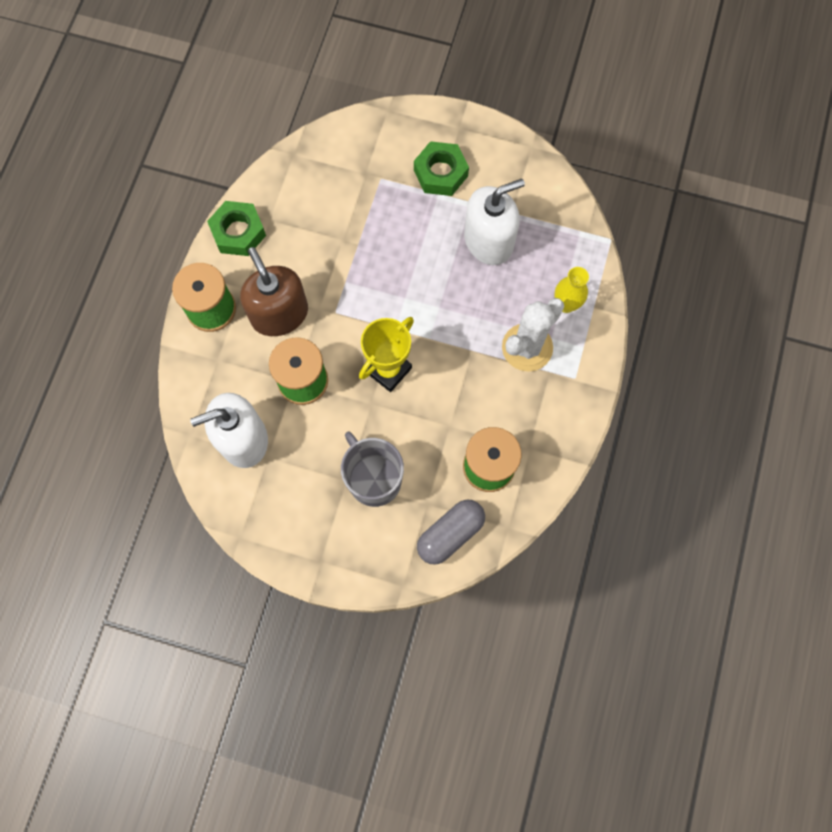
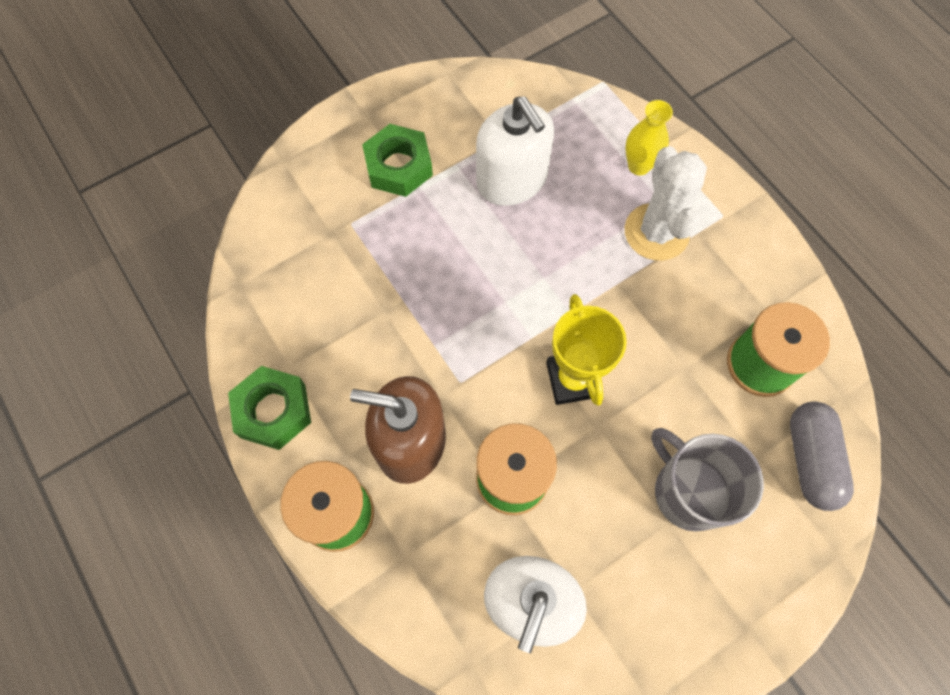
camera: 50 degrees left, 5 degrees down
(373, 479) = (688, 491): grey mug -> grey mug turned 45 degrees clockwise
(488, 241) = (512, 180): white soap dispenser -> white soap dispenser turned 135 degrees clockwise

